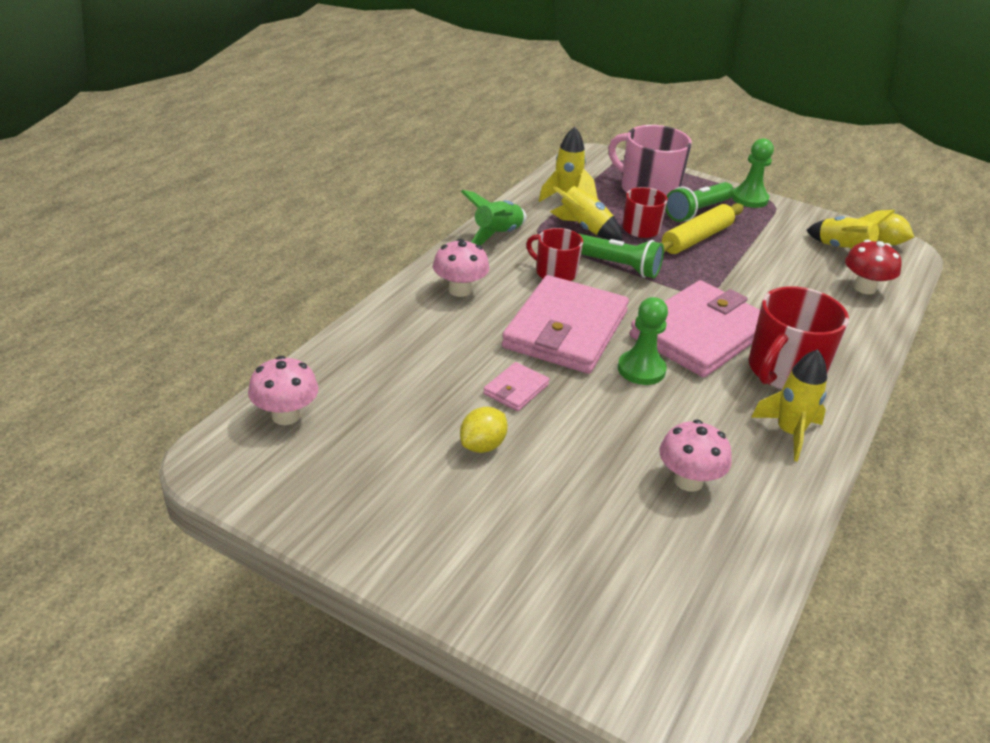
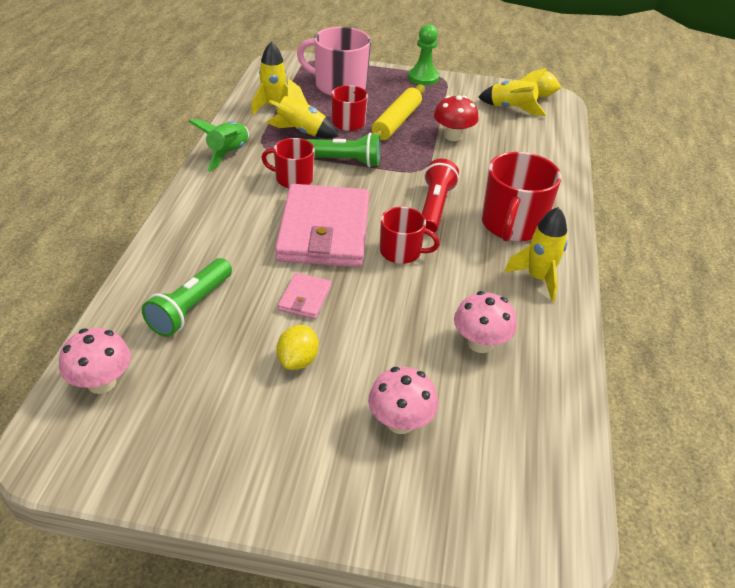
camera: 20 degrees left, 5 degrees up
(460, 290) = (216, 214): pink mushroom -> pink mushroom (400, 422)
(641, 369) = (401, 252): green pawn -> red mug
(697, 211) = (387, 97): green flashlight -> green flashlight (191, 307)
(700, 334) = (435, 207): pink wallet -> red flashlight
(864, 288) = (540, 138): red mushroom -> red mushroom (453, 136)

